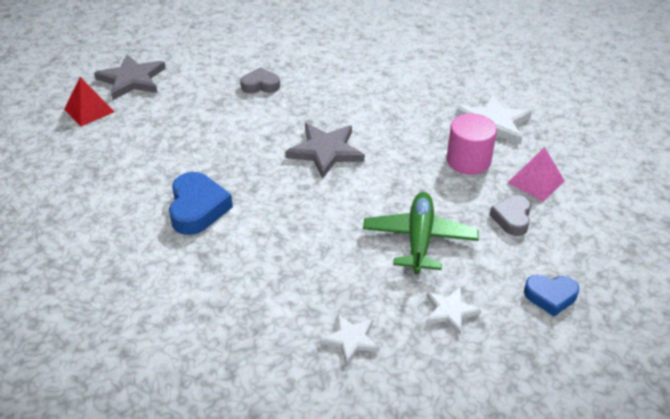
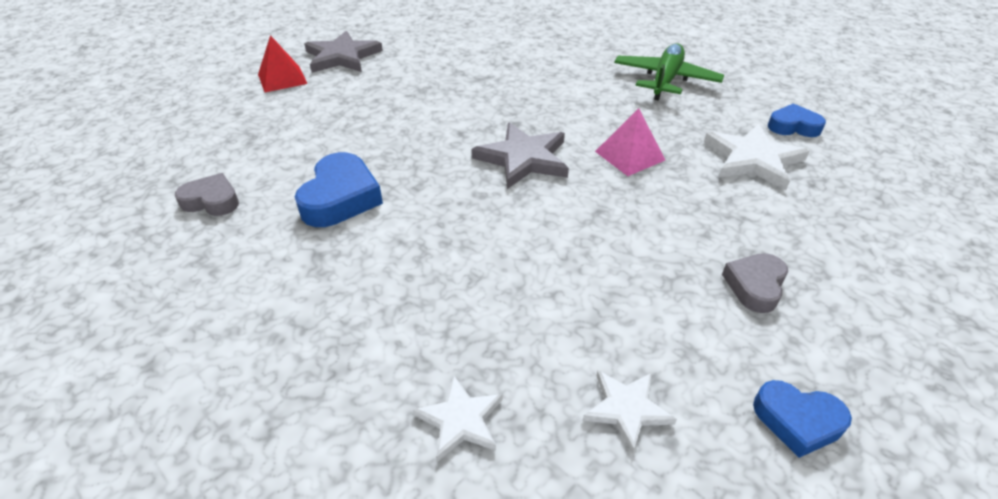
camera: 15 degrees right, 0 degrees up
(260, 85) = (476, 79): grey heart -> grey heart (212, 201)
(419, 239) = (610, 289): green plane -> green plane (665, 80)
(468, 160) = (707, 198): pink cylinder -> none
(518, 90) = (793, 126): none -> blue heart
(536, 181) = (800, 241): pink pyramid -> pink pyramid (629, 156)

